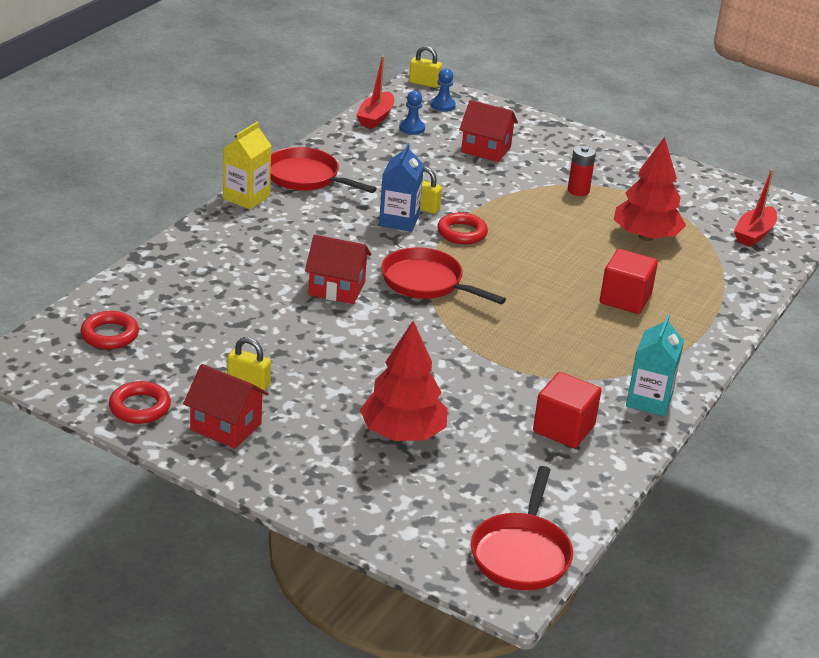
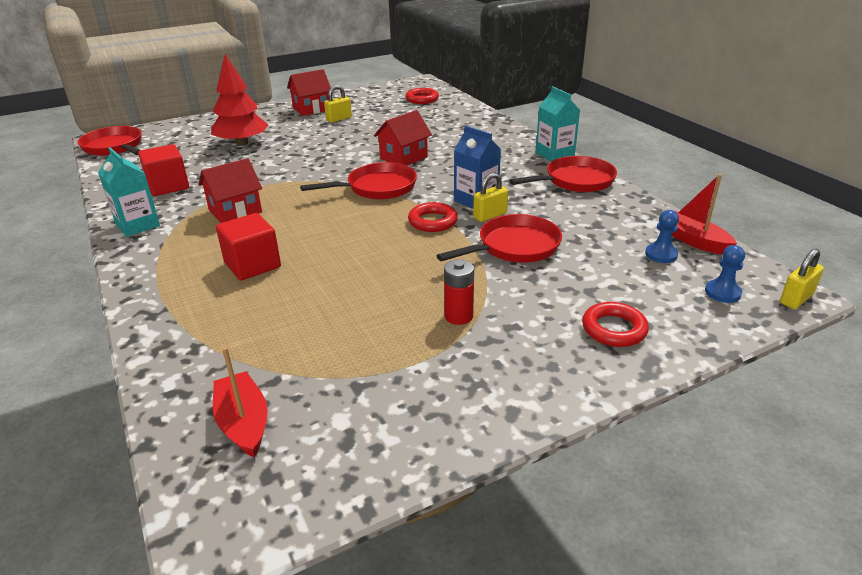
camera: 125 degrees right, 0 degrees up
(140, 407) = (352, 97): red ring -> red ring (614, 329)
(246, 197) = (554, 154): yellow carton -> turquoise carton
(463, 187) = (514, 247): none -> red pan
(486, 149) = (590, 286): red house -> red house (235, 211)
(646, 236) = (329, 324): red tree -> none

